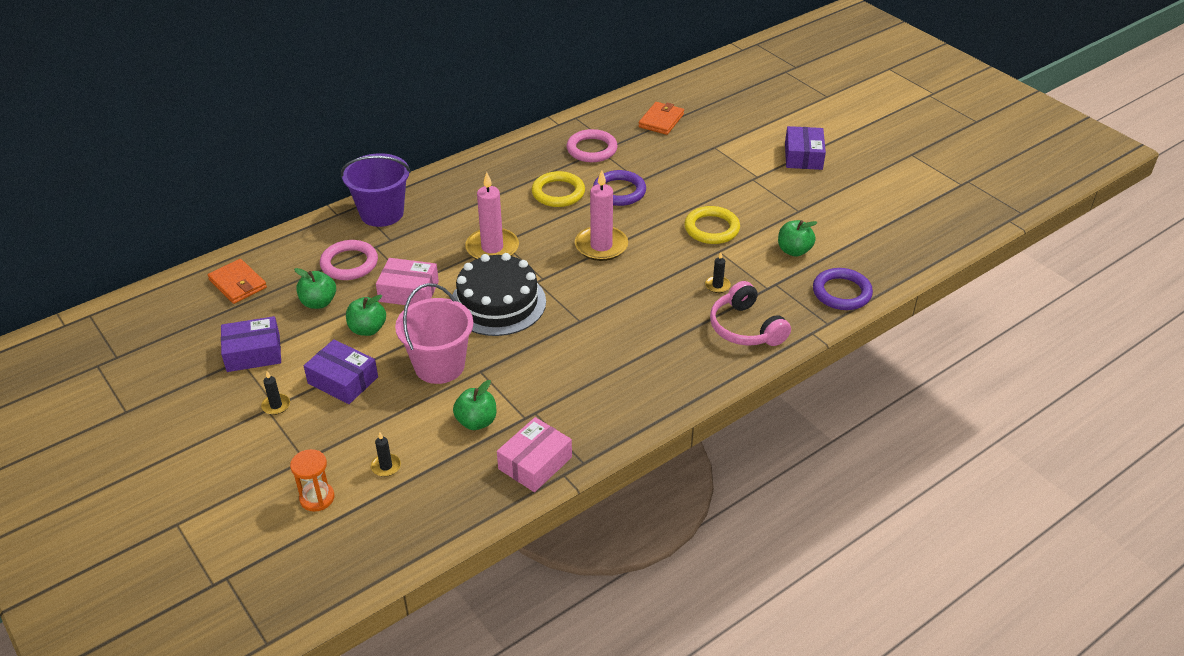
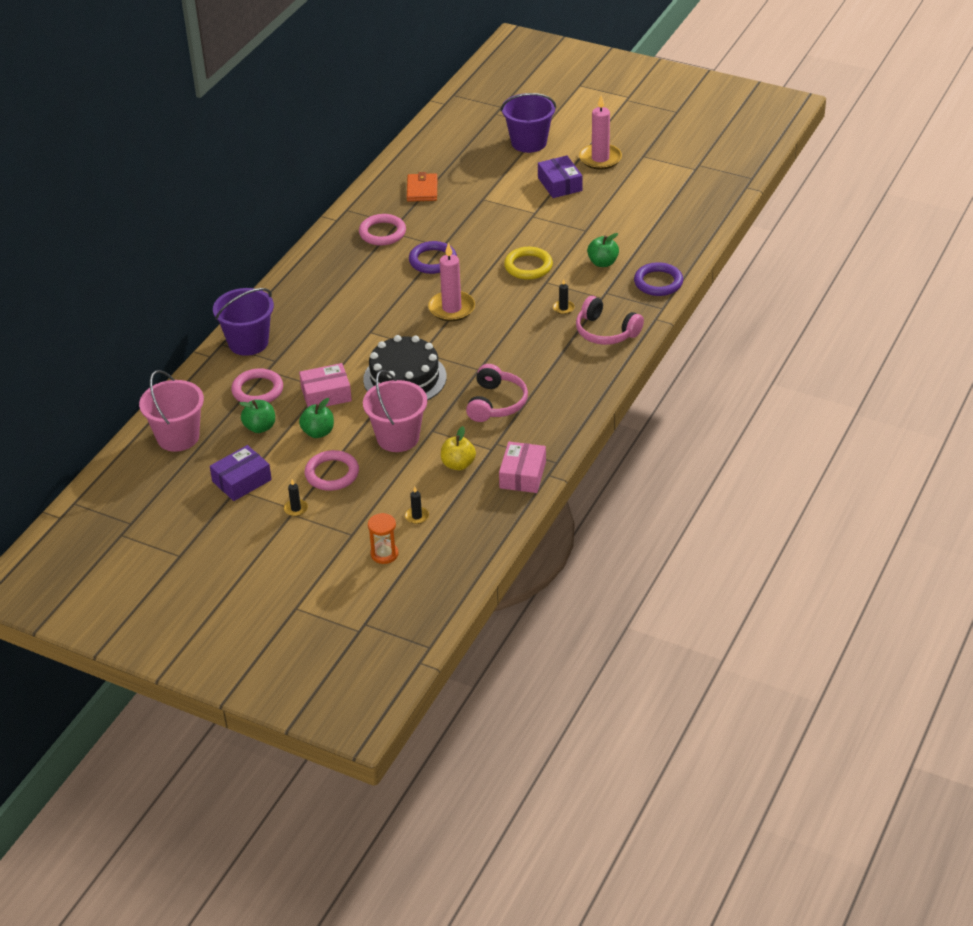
camera: 25 degrees left, 0 degrees up
(238, 284) = (178, 437): orange wallet -> pink bucket
(343, 380) = (332, 474): purple box -> pink ring
(476, 421) = (458, 464): green apple -> yellow apple
(492, 248) = (365, 339): pink candle -> pink candle (600, 159)
(558, 193) = (383, 278): yellow ring -> none
(569, 366) = (496, 403): none -> pink headphones
(799, 107) = (529, 142): none -> purple bucket

